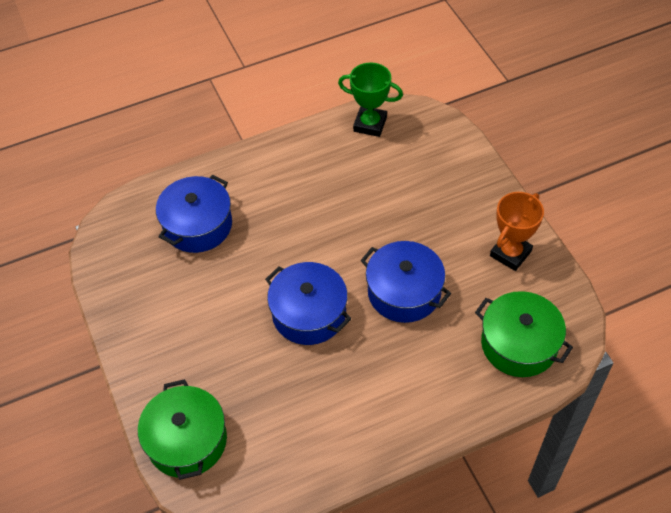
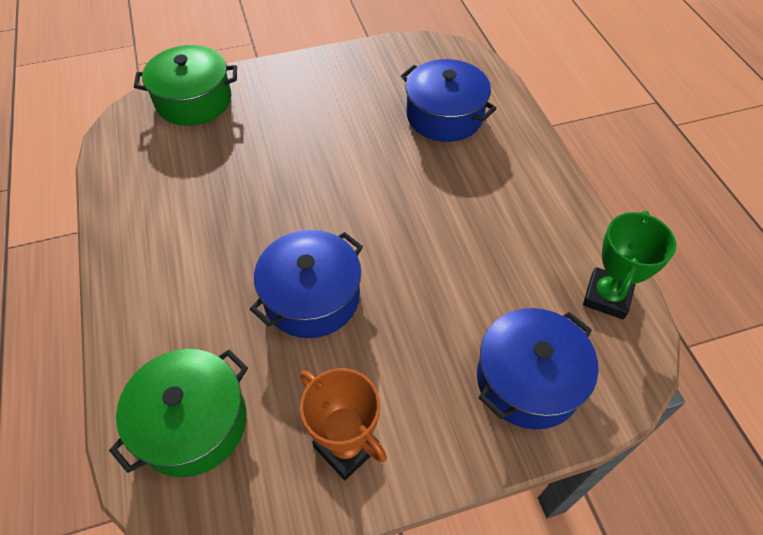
camera: 95 degrees right, 0 degrees up
(309, 313) = (306, 200): blue pot -> blue pot (528, 380)

